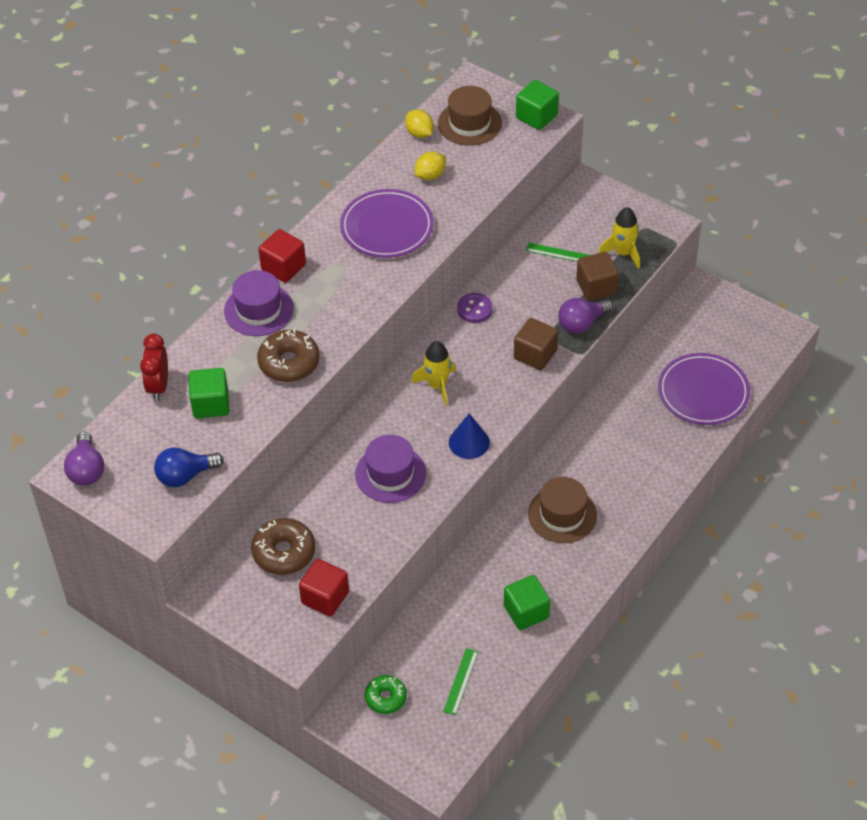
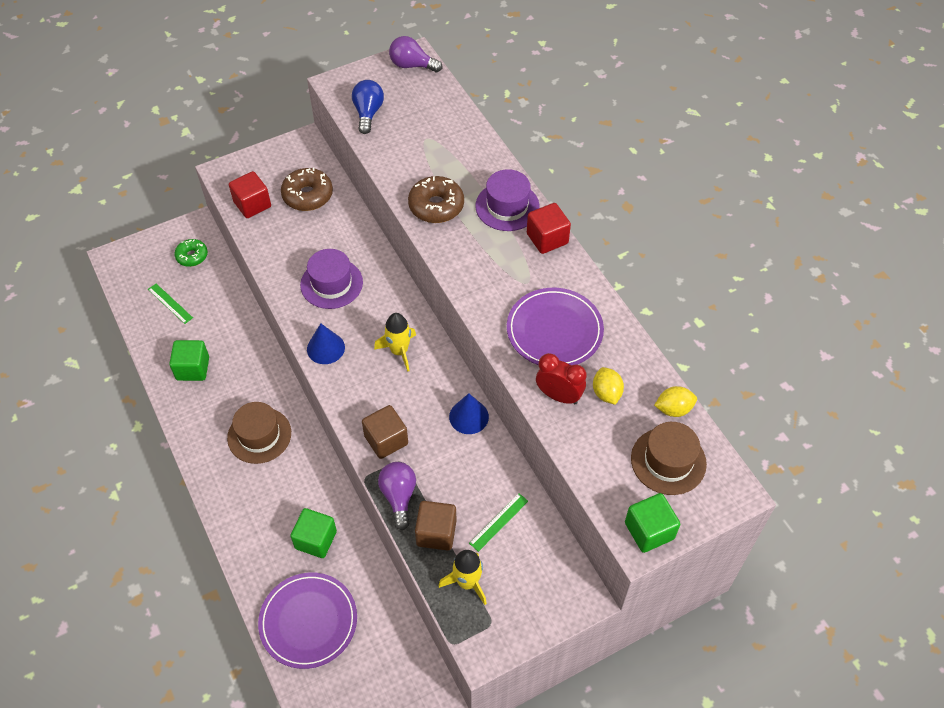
camera: 115 degrees right, 5 degrees up
(158, 386) = (465, 123): red clock -> red clock (559, 396)
(211, 404) = (426, 147): green cube -> green cube (316, 540)
(474, 309) = (468, 416): purple button -> blue cone

